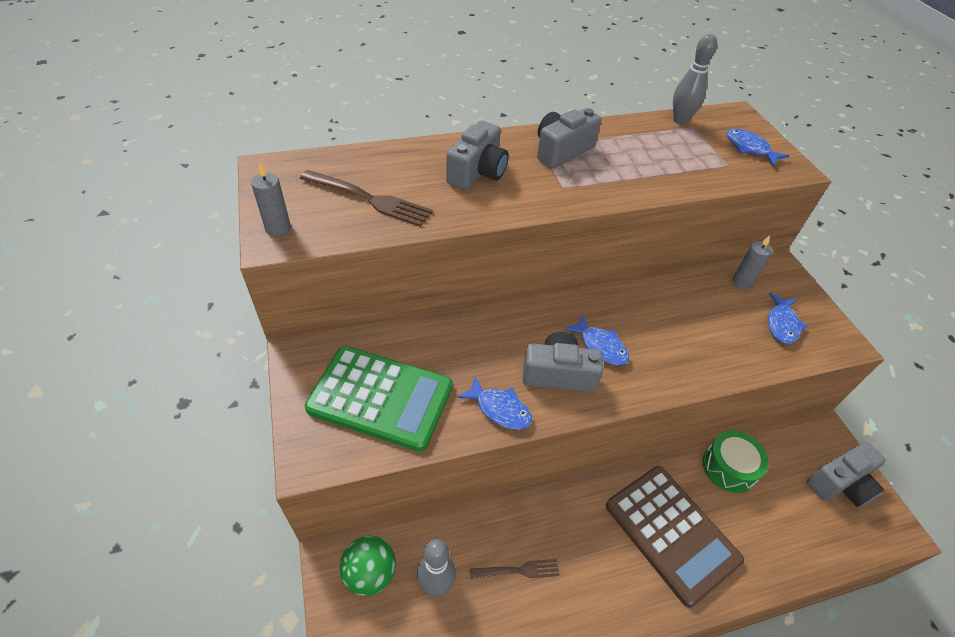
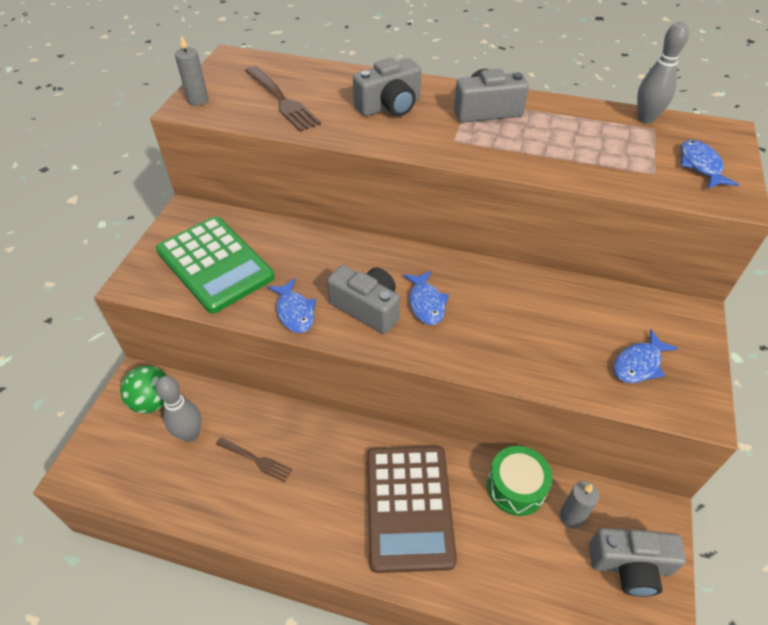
camera: 35 degrees right, 0 degrees up
(742, 282) = (631, 310): grey candle -> grey candle (571, 516)

